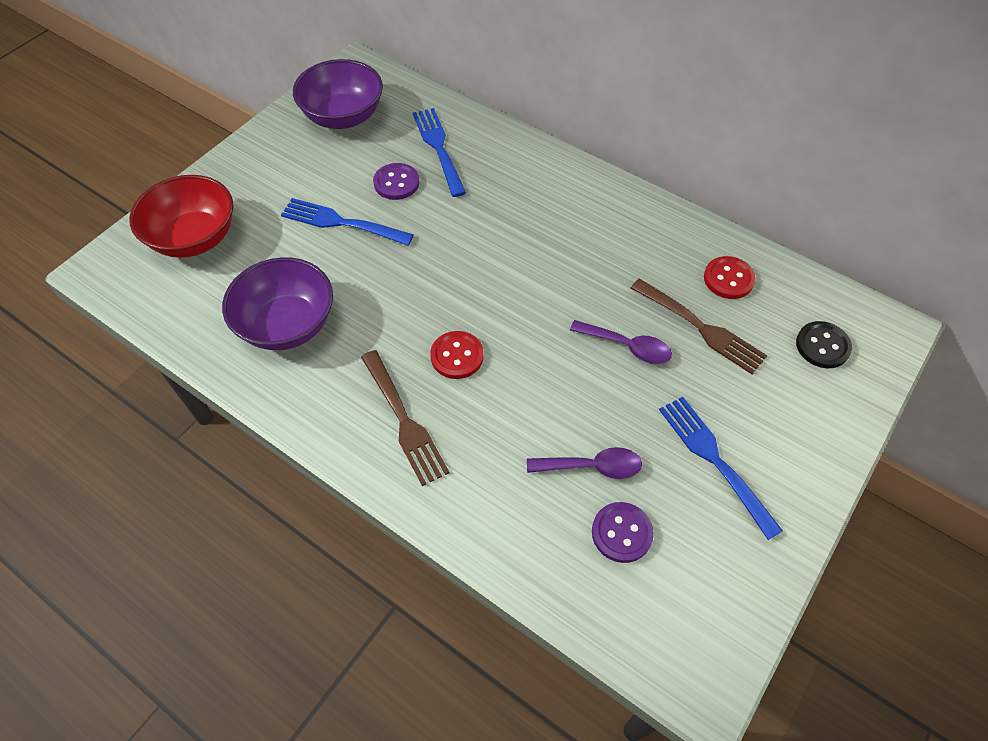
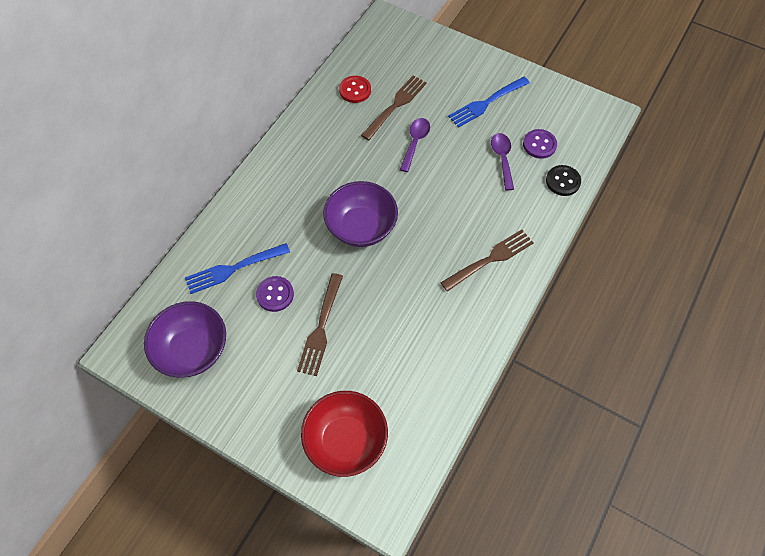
camera: 95 degrees left, 5 degrees up
(287, 325) = (425, 346): purple bowl -> purple bowl (361, 227)
(343, 223) = (321, 327): blue fork -> brown fork
(457, 356) = (436, 234): red button -> none
(822, 346) = (401, 50): black button -> black button (563, 181)

